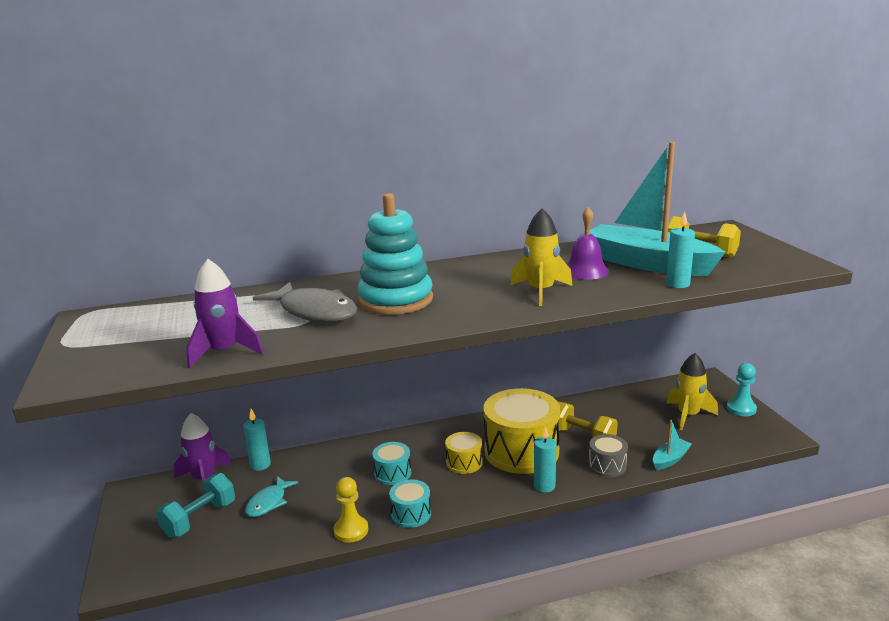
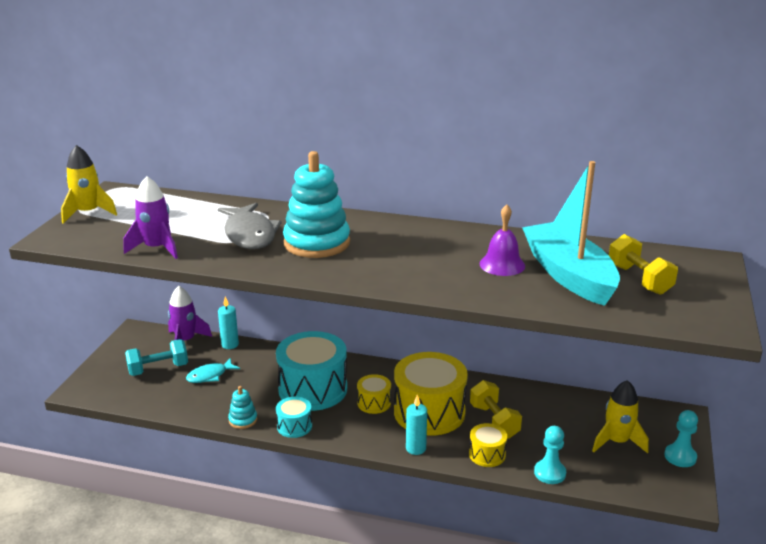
camera: 30 degrees right, 5 degrees up
(351, 530) = (243, 420): yellow pawn -> turquoise stacking toy
(392, 473) = (313, 389): turquoise drum -> turquoise drum, size x2.08
(541, 291) = (434, 272): yellow rocket -> yellow rocket (88, 213)
(607, 466) = (487, 454): grey drum -> yellow drum
(670, 459) = (549, 473): turquoise boat -> turquoise pawn
(678, 284) = (561, 305): turquoise candle -> none

